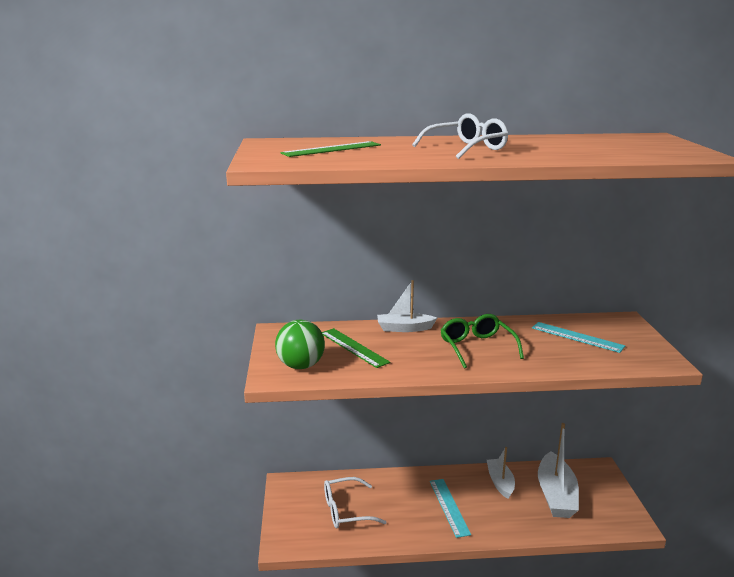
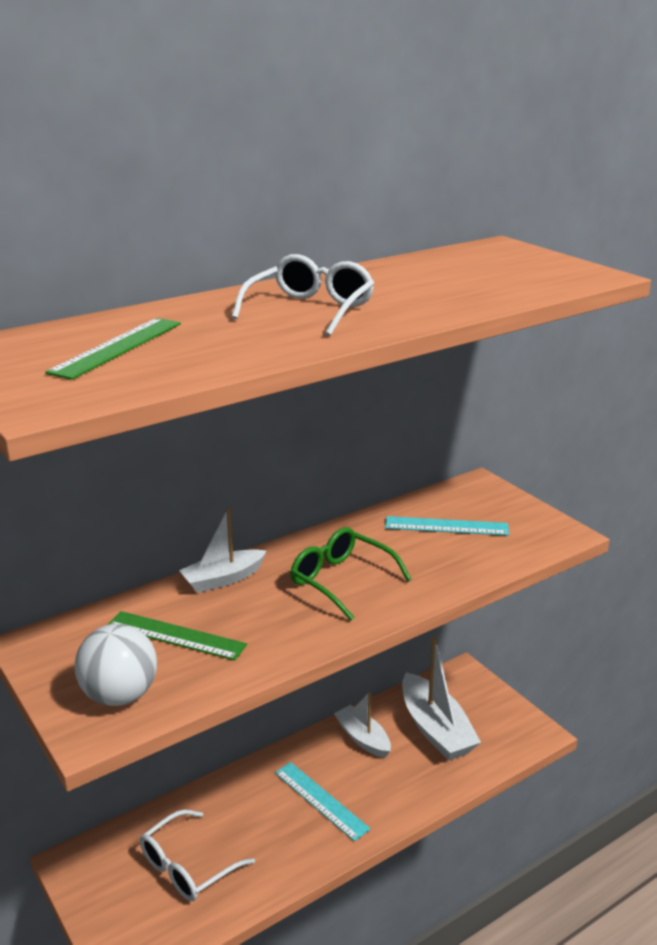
camera: 30 degrees left, 5 degrees up
(301, 366) = (120, 695): green ball -> white ball

